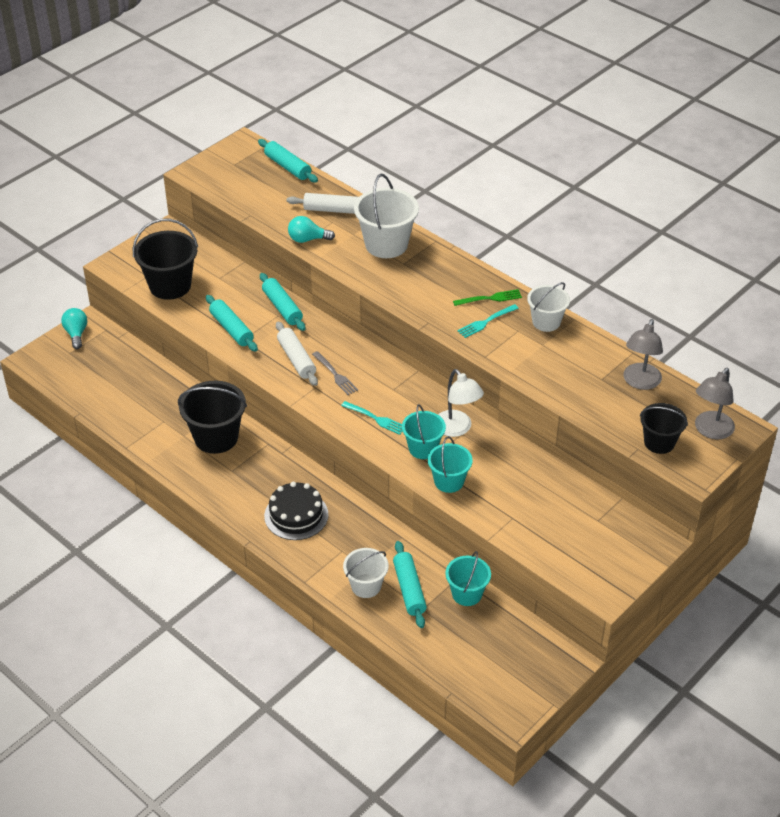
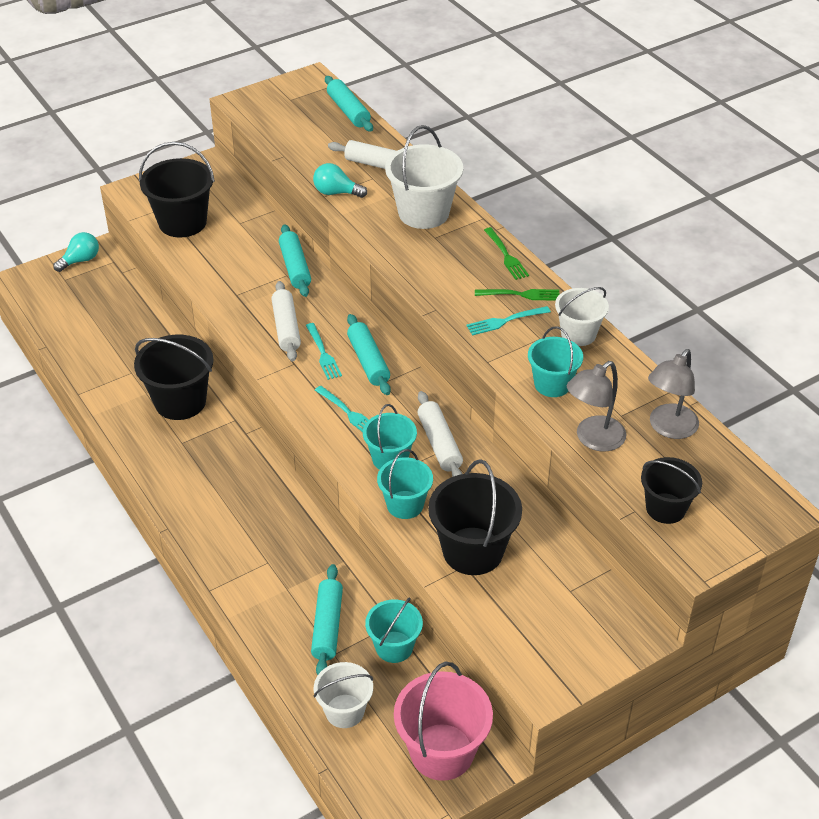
camera: 15 degrees right, 0 degrees up
(76, 334) = (80, 260): turquoise light bulb -> turquoise light bulb turned 45 degrees clockwise
(231, 329) = (228, 281): turquoise rolling pin -> turquoise rolling pin (368, 361)
(296, 515) = (232, 509): black cake -> none
(335, 375) = (323, 353): grey fork -> turquoise fork
(366, 586) = (278, 611): white bucket -> white bucket (344, 711)
(457, 429) = (439, 443): white lamp -> white rolling pin
(466, 269) = (506, 256): none -> green fork
(514, 506) = (473, 551): none -> black bucket
(532, 662) = (442, 752): none -> pink bucket
(541, 365) = (552, 384): none -> turquoise bucket
(710, 431) = (738, 506): grey lamp -> grey lamp (593, 439)

